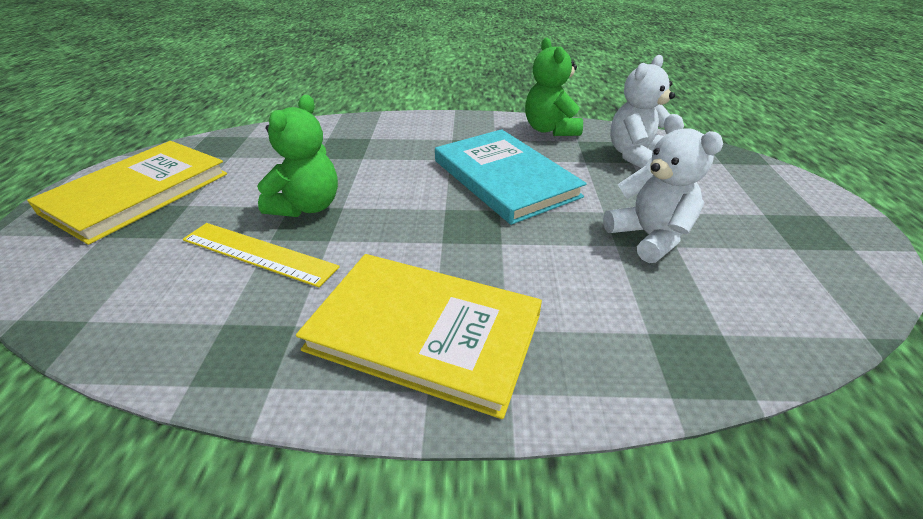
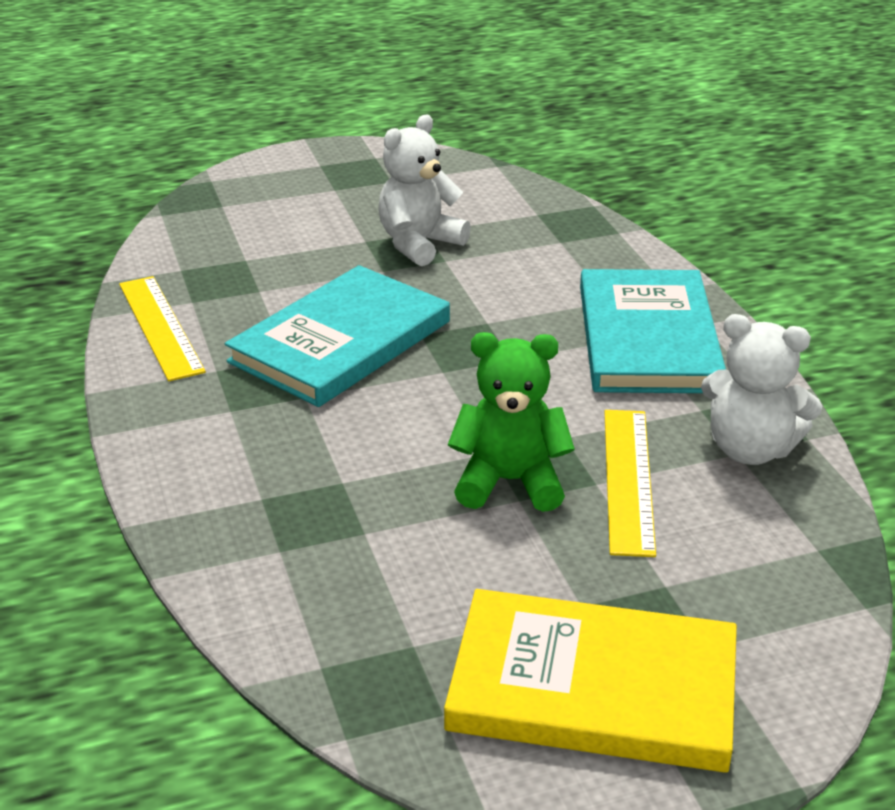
camera: 110 degrees left, 5 degrees down
(425, 332) = (647, 338): yellow book -> turquoise book
(550, 130) = (160, 327): green teddy bear -> yellow ruler
(635, 156) = (226, 257): white teddy bear -> white teddy bear (750, 449)

